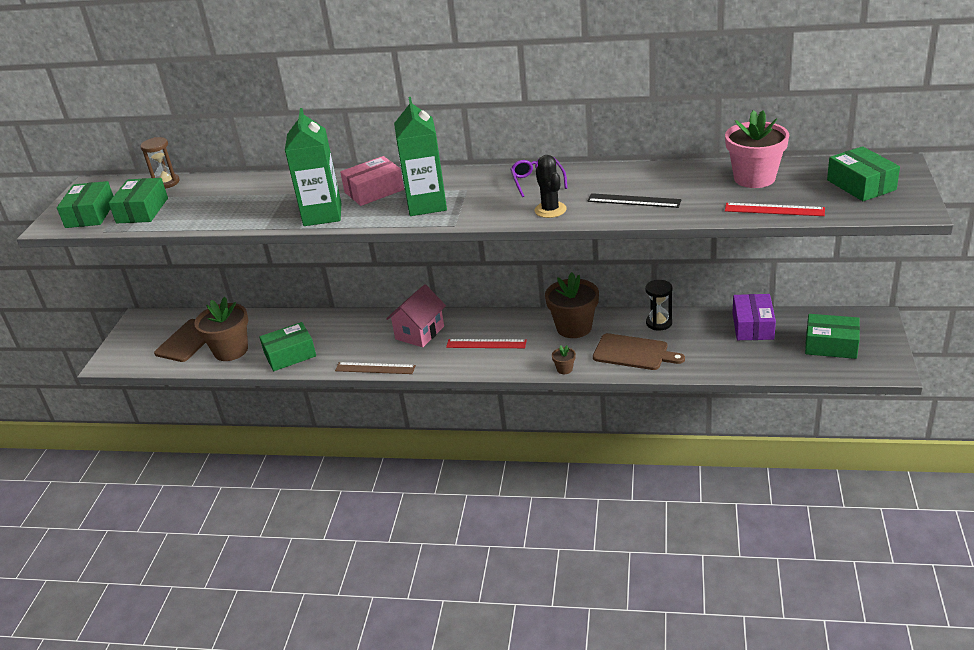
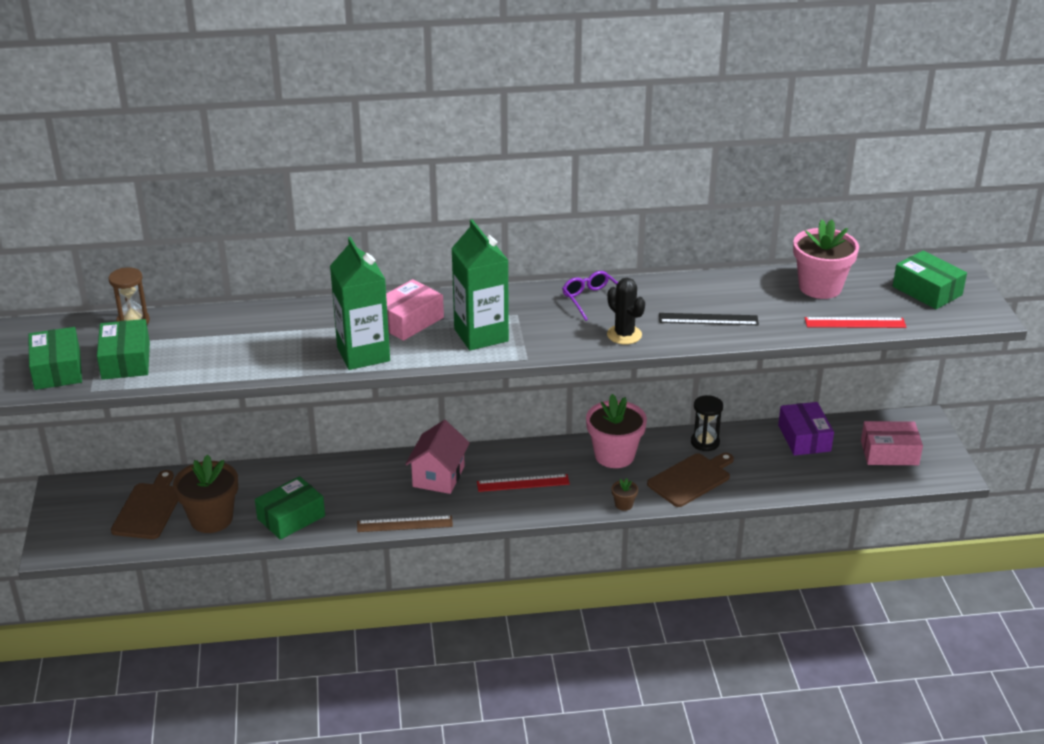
camera: 20 degrees left, 0 degrees up
(574, 327) = (614, 455): brown flower pot -> pink flower pot
(633, 353) = (691, 479): brown cutting board -> brown cutting board turned 45 degrees counterclockwise
(831, 345) = (889, 453): green box -> pink box

